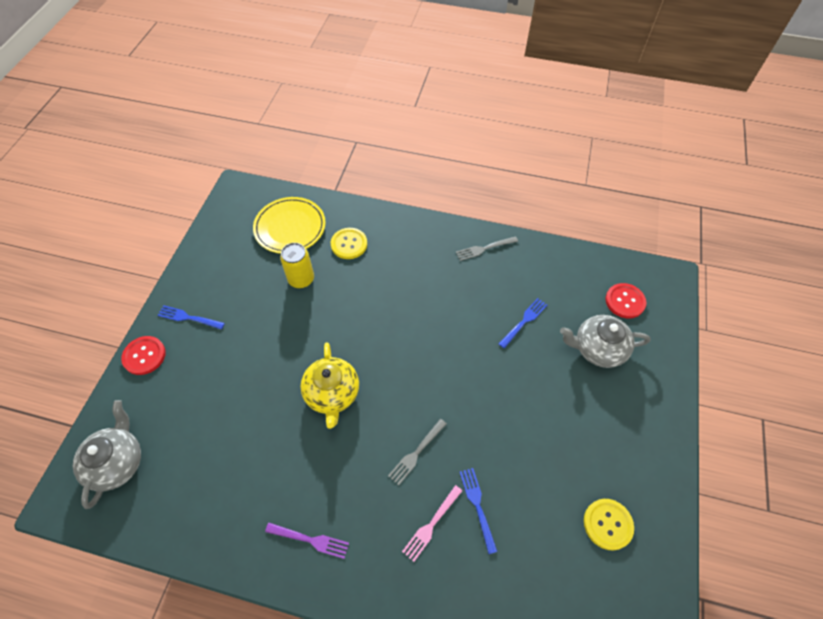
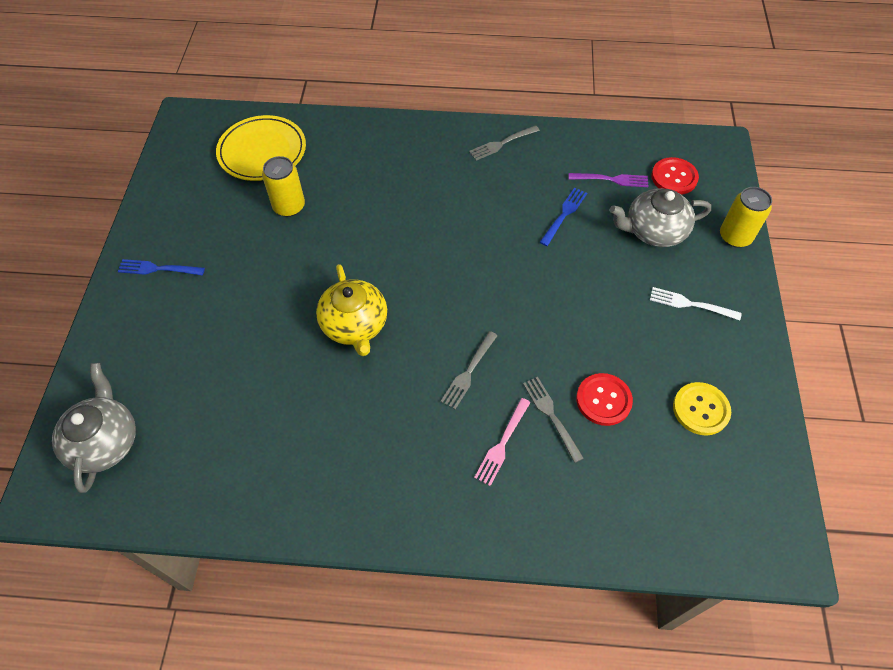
camera: 10 degrees left, 0 degrees up
(144, 356) = (111, 319): red button -> red button (603, 400)
(310, 540) = (363, 484): purple fork -> purple fork (611, 179)
(349, 244) = (339, 160): yellow button -> none
(477, 506) = (551, 415): blue fork -> grey fork
(617, 422) = (690, 304): none -> white fork
(668, 365) = (735, 237): none -> yellow can

